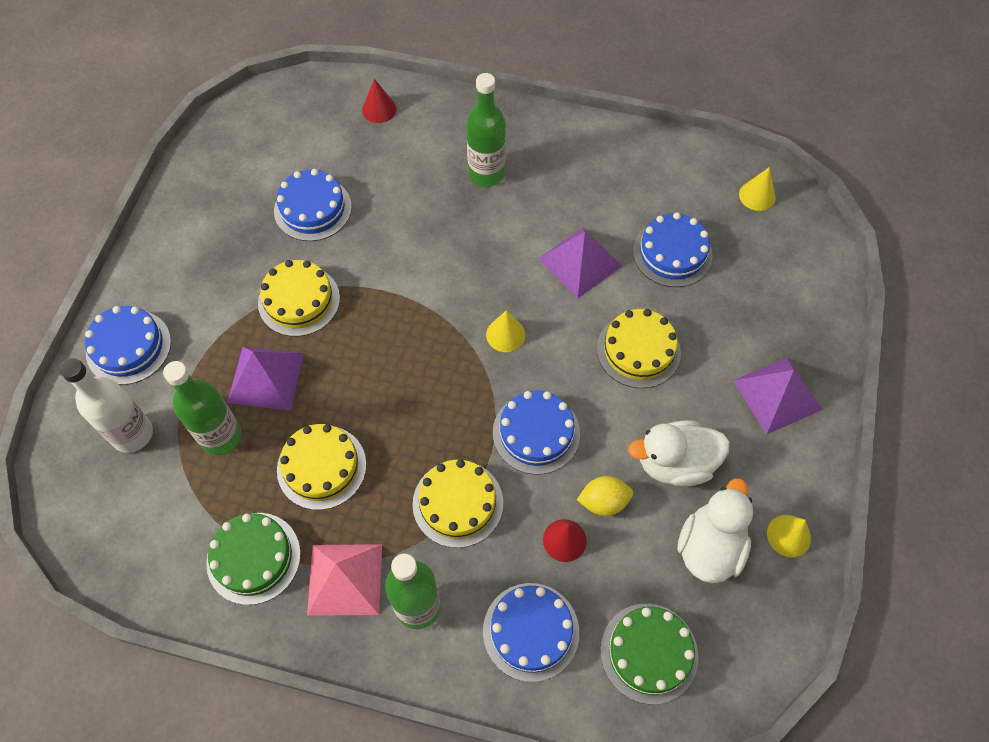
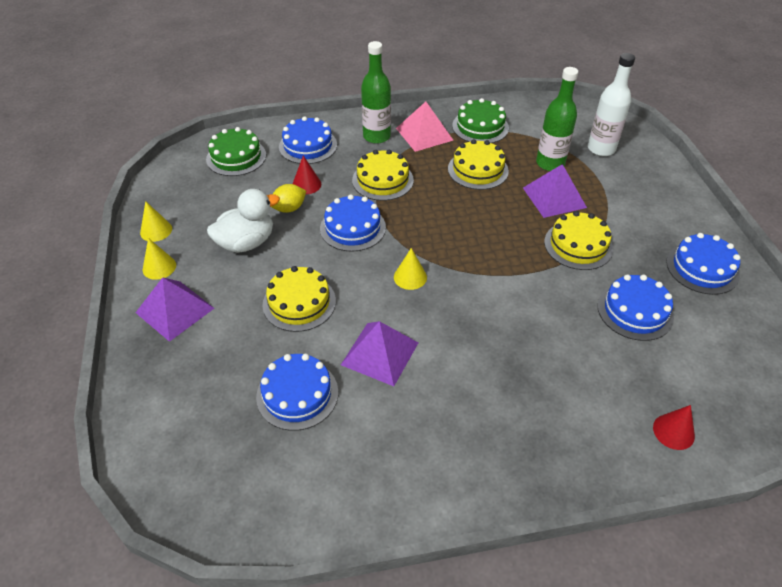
camera: 155 degrees right, 15 degrees down
(128, 347) = (655, 183): blue cake -> blue cake (702, 268)
(486, 174) = (515, 404): green bottle -> none
(709, 547) = (210, 209): white duck -> none
(757, 195) = (223, 496): yellow cone -> yellow cone (159, 267)

